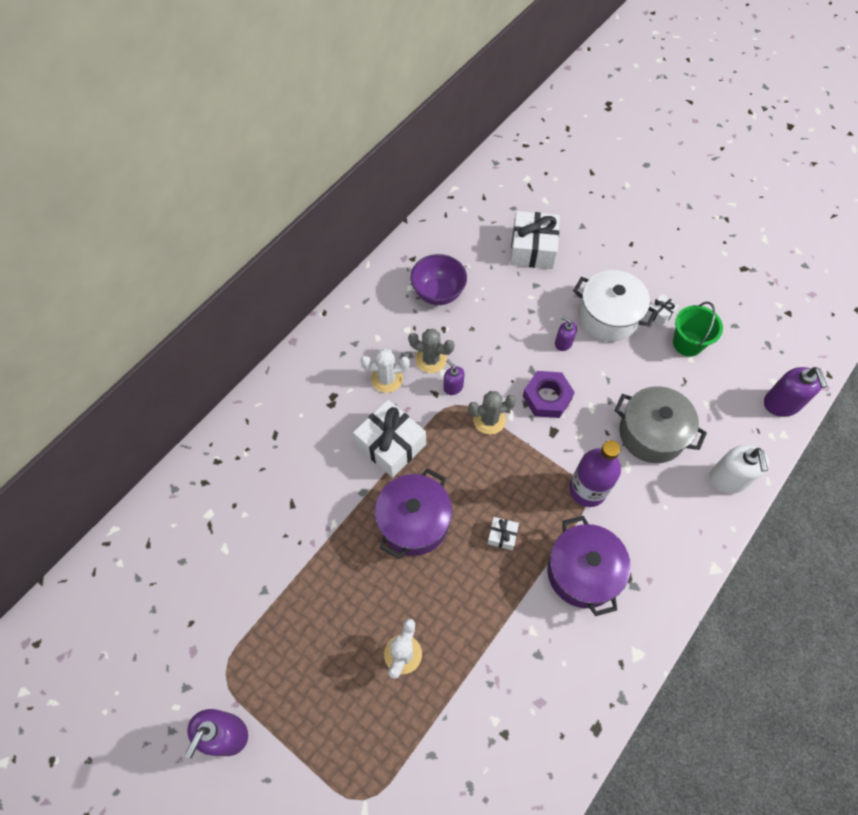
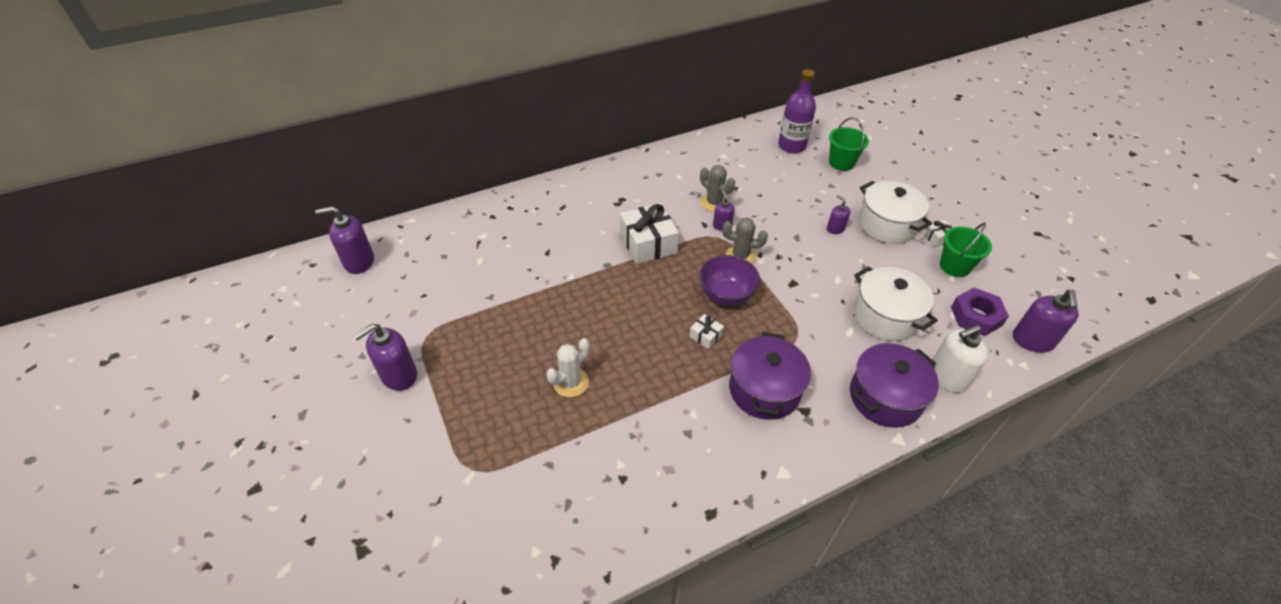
camera: 25 degrees right, 15 degrees down
(89, 614) = (359, 262): none -> purple soap dispenser
(387, 379) = (671, 203): white cactus -> none
(414, 522) = (636, 299): purple pot -> purple pot (885, 397)
(438, 293) = (744, 165): purple bowl -> purple bowl (726, 296)
(532, 249) = (841, 163): white gift -> green bucket
(547, 398) = (800, 259): purple nut -> purple nut (976, 316)
(587, 490) = (802, 333): purple bottle -> purple bottle (792, 146)
(651, 433) = (885, 316): grey pot -> white pot
(728, 479) = (947, 377): white soap dispenser -> white soap dispenser turned 45 degrees clockwise

